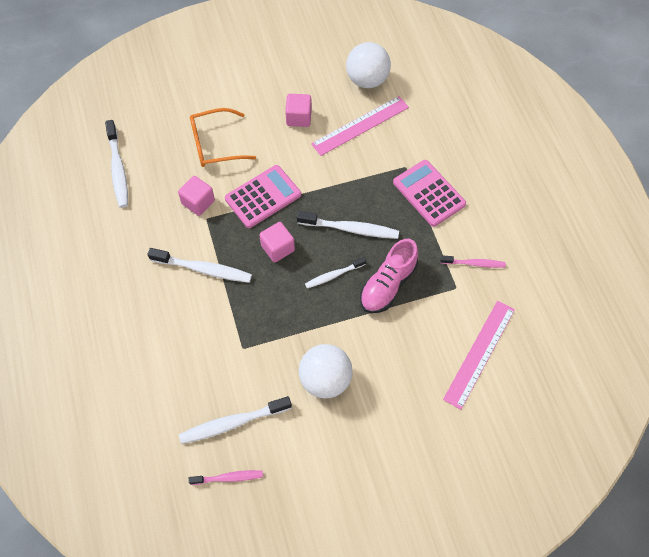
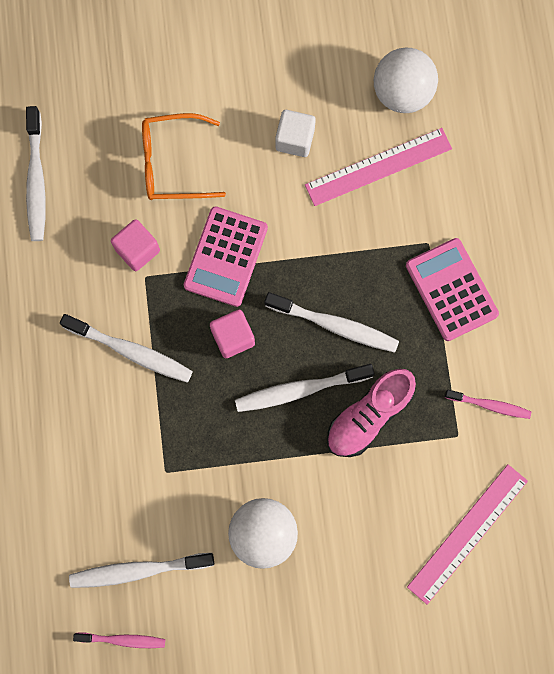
camera: 10 degrees right, 15 degrees up
(263, 197) = (225, 256): pink calculator -> pink calculator turned 135 degrees clockwise
(299, 117) = (295, 139): pink cube -> white cube
(333, 275) = (300, 390): white toothbrush -> white toothbrush, size x1.62

